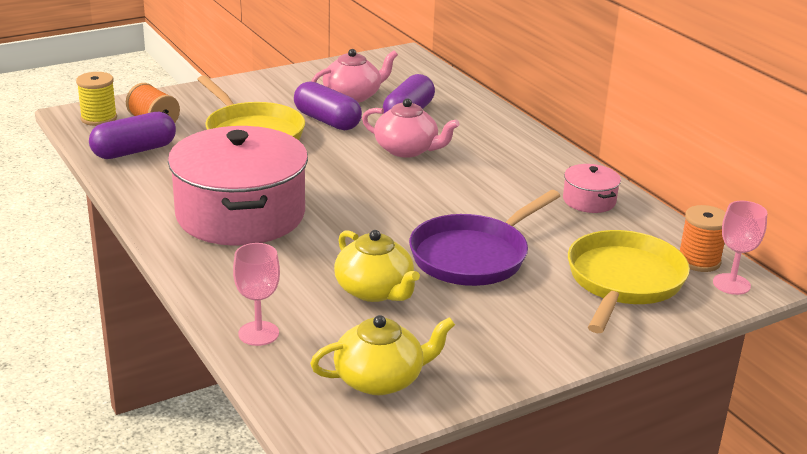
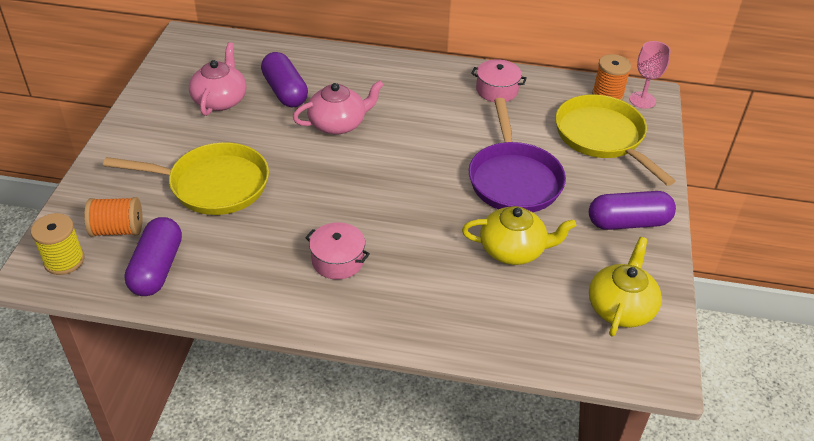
camera: 50 degrees left, 15 degrees up
(240, 214) = (338, 260): pink pot -> pink pot, size x0.43
(258, 333) = (515, 339): pink goblet -> none
(327, 121) = (243, 135): purple capsule -> purple capsule (628, 222)

